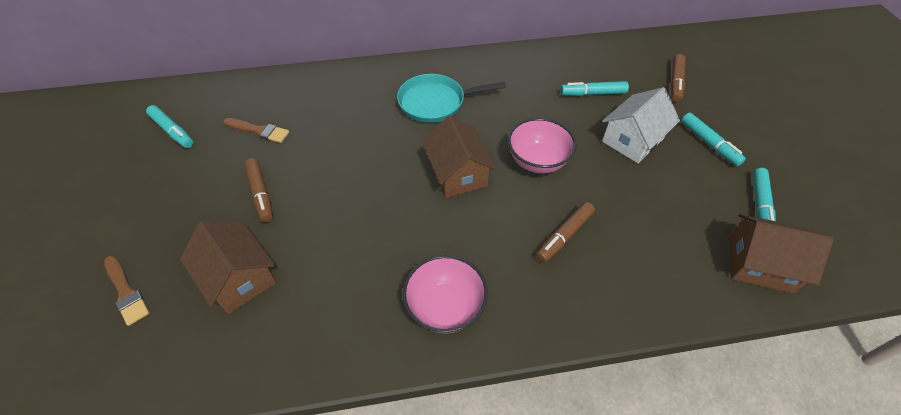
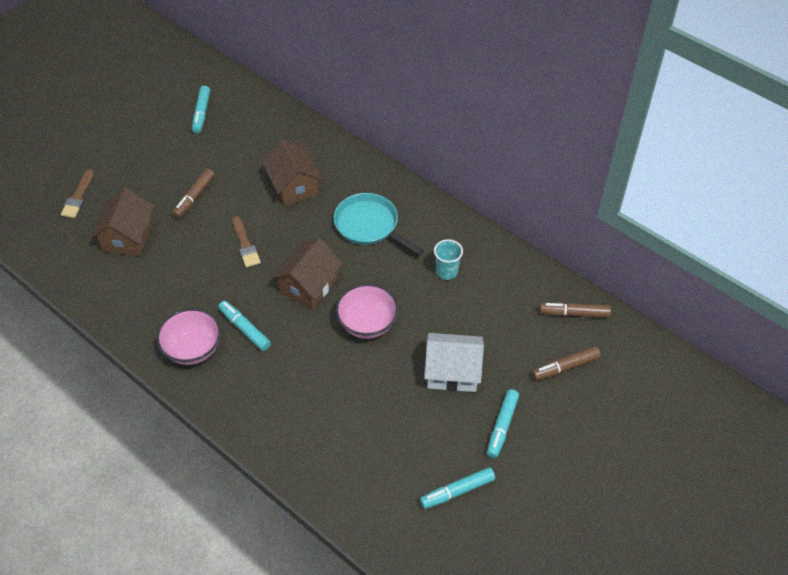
camera: 50 degrees right, 0 degrees up
(259, 131) = (243, 153): brown brush -> brown brush (245, 245)
(529, 88) = (446, 271): none -> turquoise cup
(564, 236) = (308, 380): brown marker -> brown marker (574, 314)
(592, 93) = (485, 316): turquoise marker -> turquoise marker (244, 329)
(759, 264) = (389, 513): brown house -> brown house (294, 186)

